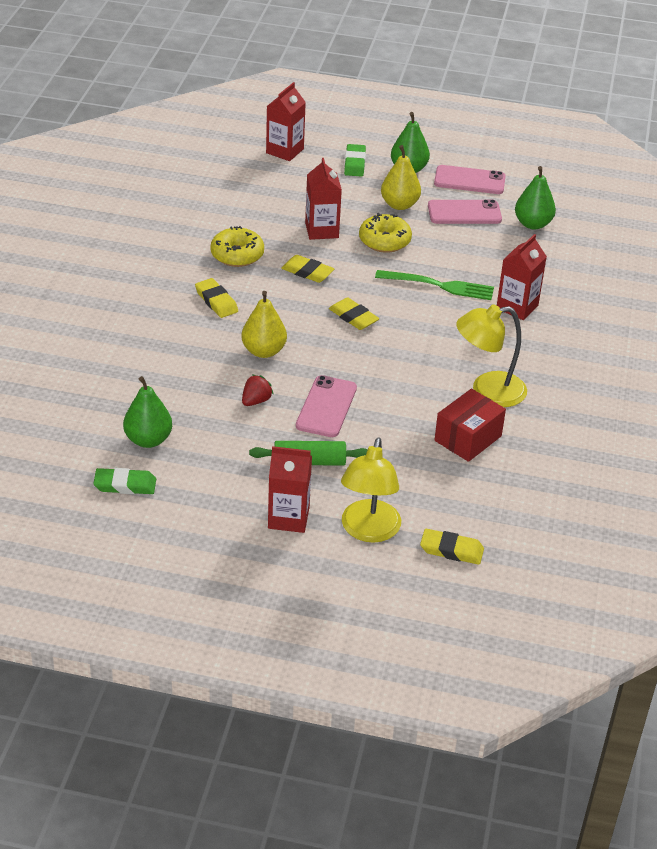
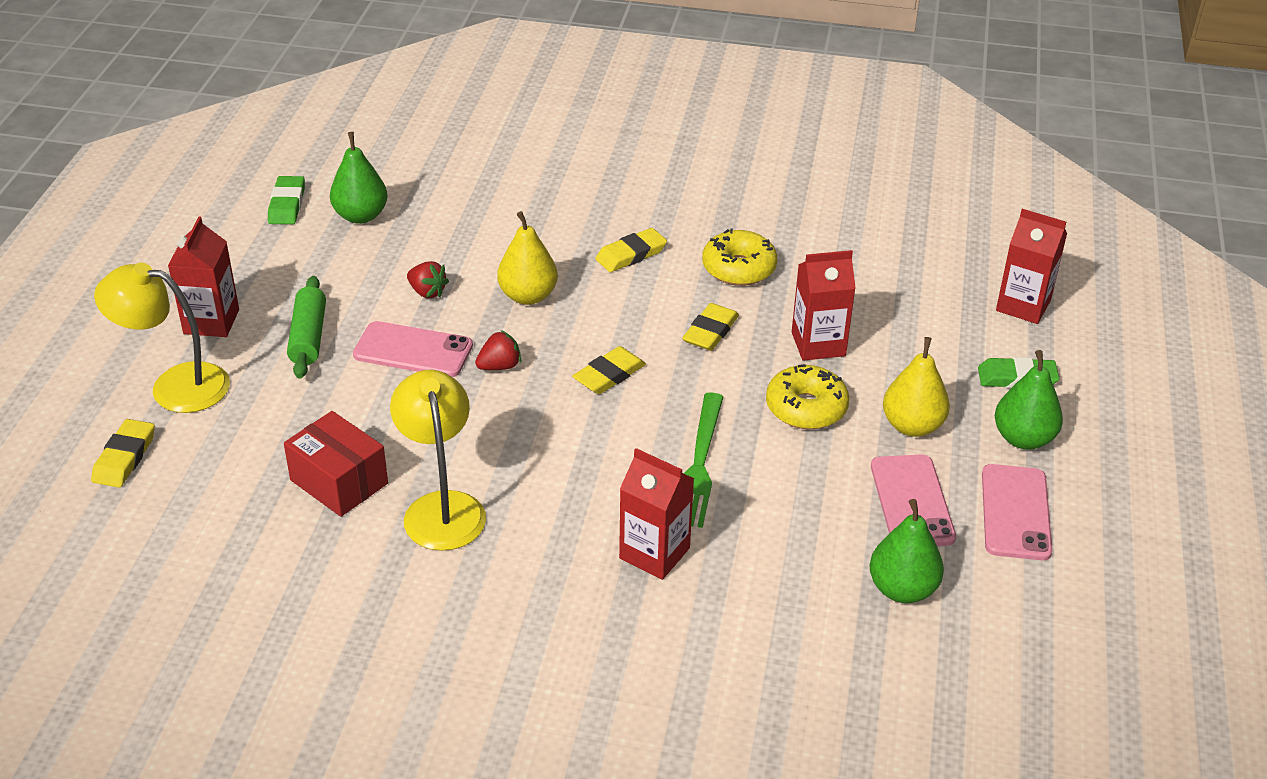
camera: 90 degrees right, 0 degrees up
(344, 365) = (499, 366): none -> red strawberry

